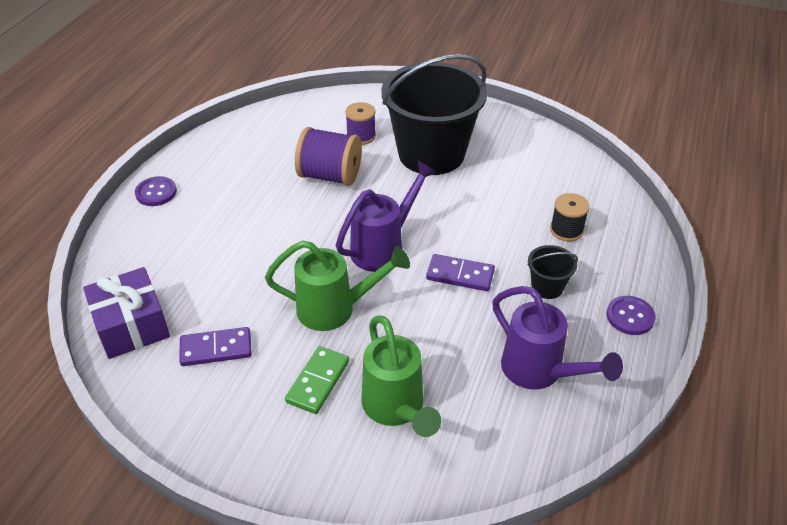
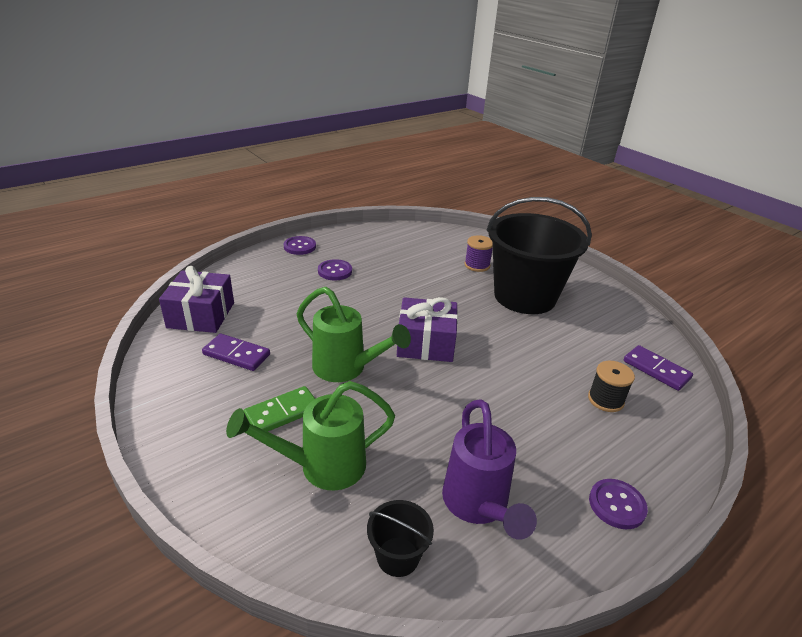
camera: 30 degrees right, 10 degrees down
(224, 207) = (335, 271): none -> purple button
(330, 176) = (429, 281): purple spool -> none
(384, 247) = (426, 343): purple watering can -> purple gift
(396, 409) = (321, 466): green watering can -> green watering can turned 60 degrees clockwise
(460, 275) = (472, 391): purple domino -> purple domino (656, 370)
(547, 287) = (547, 437): black bucket -> black bucket (398, 556)

